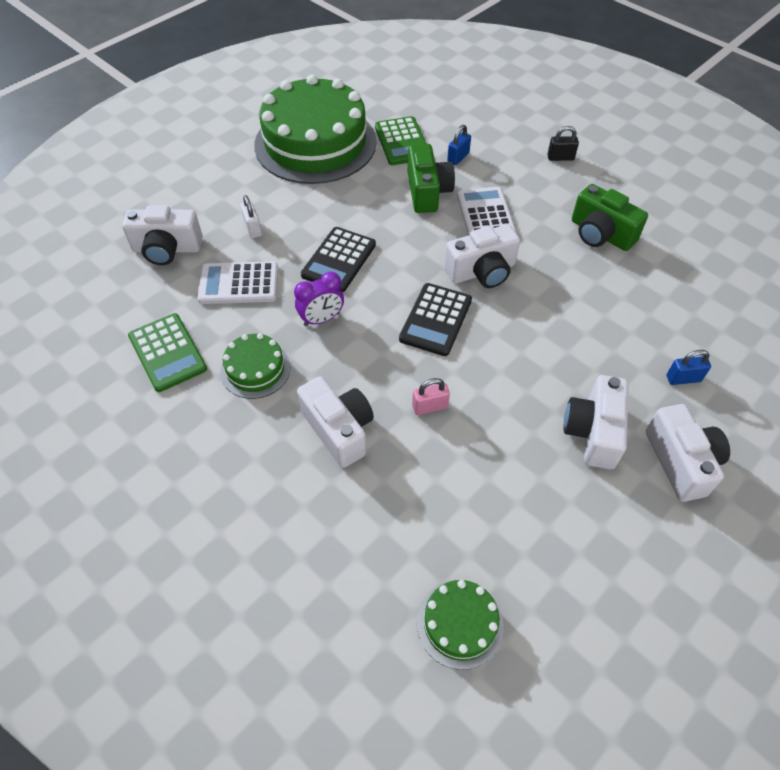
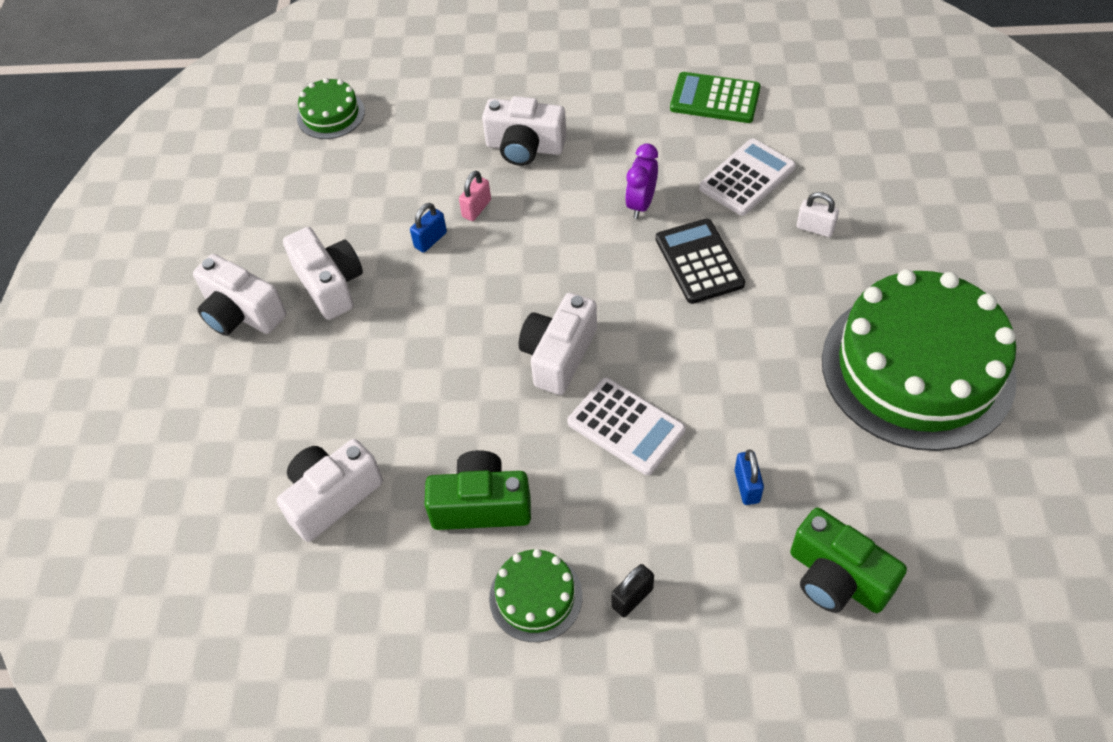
camera: 140 degrees right, 0 degrees up
(167, 249) = (849, 156): white camera -> white camera (332, 497)
(255, 369) = (637, 136): green cake -> green cake (535, 597)
(402, 142) = (836, 454): green calculator -> none
(427, 192) = (719, 406): green camera -> green camera (836, 578)
(435, 320) = (548, 276): black calculator -> none
(683, 378) = (281, 390): blue padlock -> blue padlock (430, 240)

